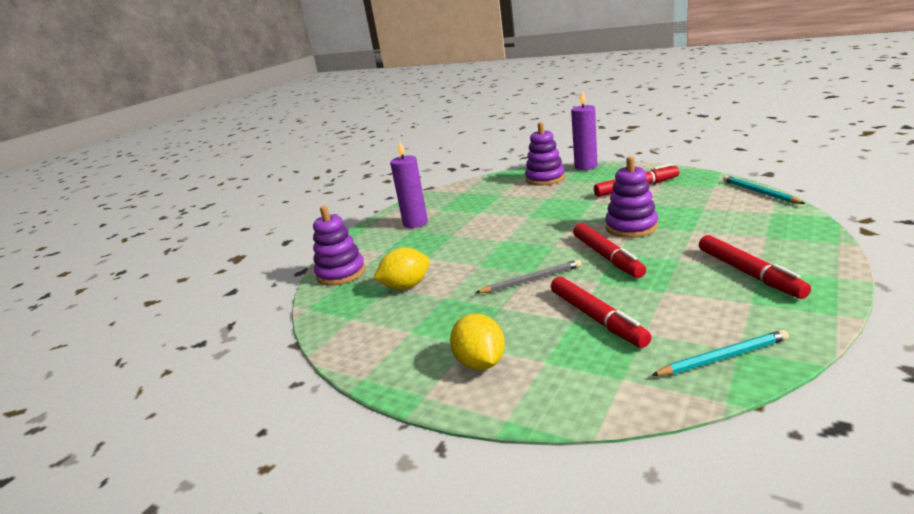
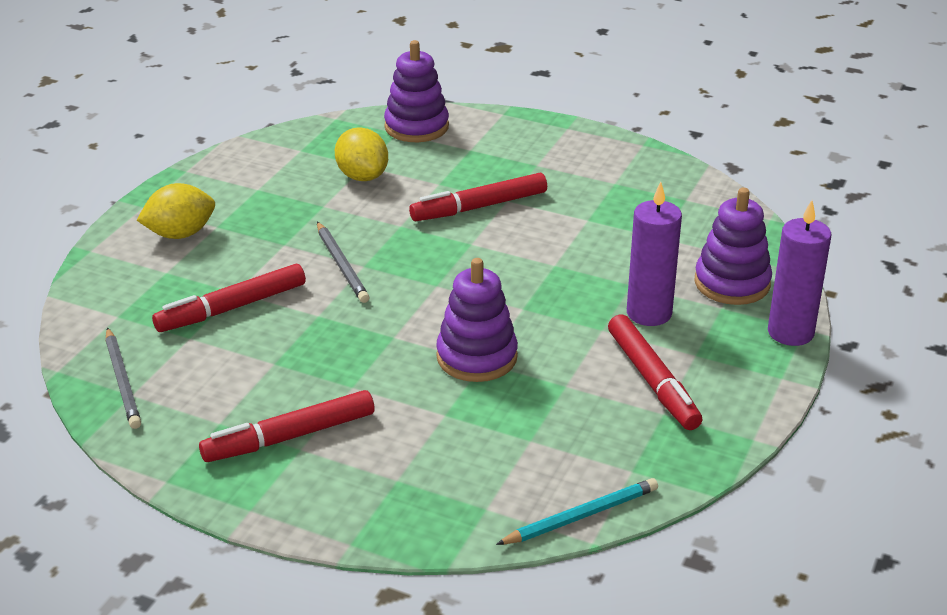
camera: 80 degrees right, 10 degrees up
(415, 223) = (562, 165): purple candle -> purple candle (649, 313)
(607, 257) = (383, 327): red marker -> red marker (479, 207)
(722, 357) = (123, 381): turquoise pencil -> grey pencil

